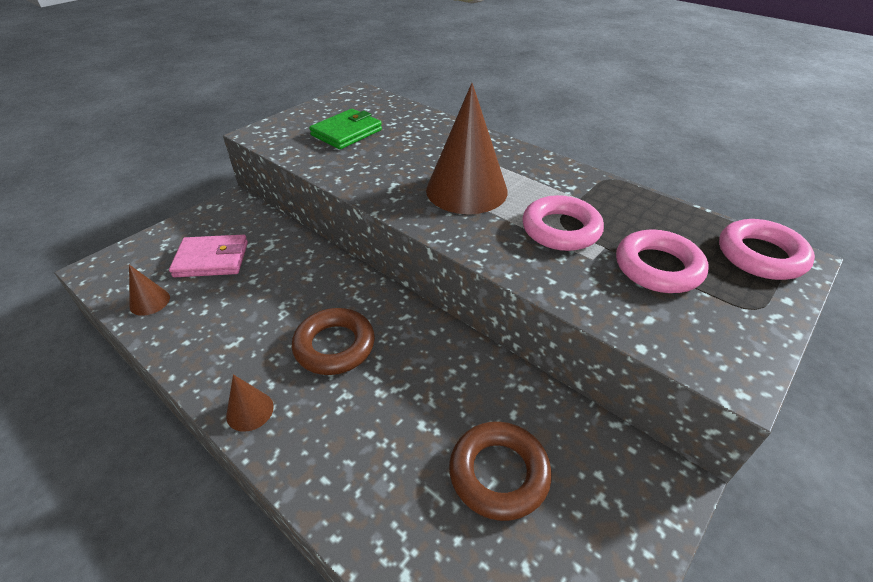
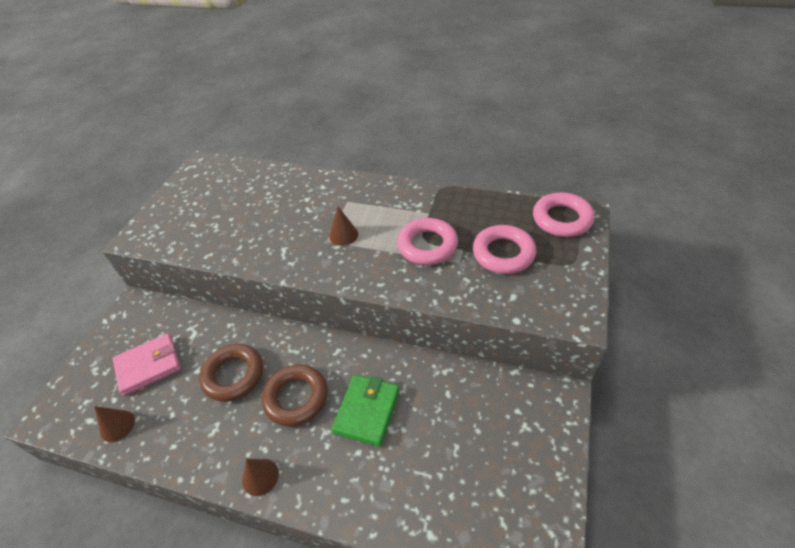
camera: 20 degrees left, 5 degrees up
(346, 133) = (216, 211): green wallet -> green wallet (367, 411)
(466, 190) = (343, 235): brown cone -> brown cone, size x0.44
(499, 473) = (457, 440): brown ring -> brown ring (233, 375)

